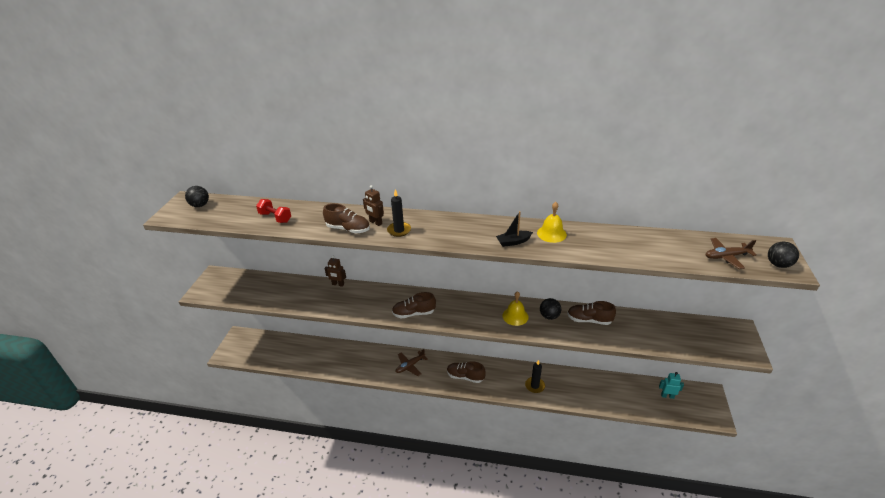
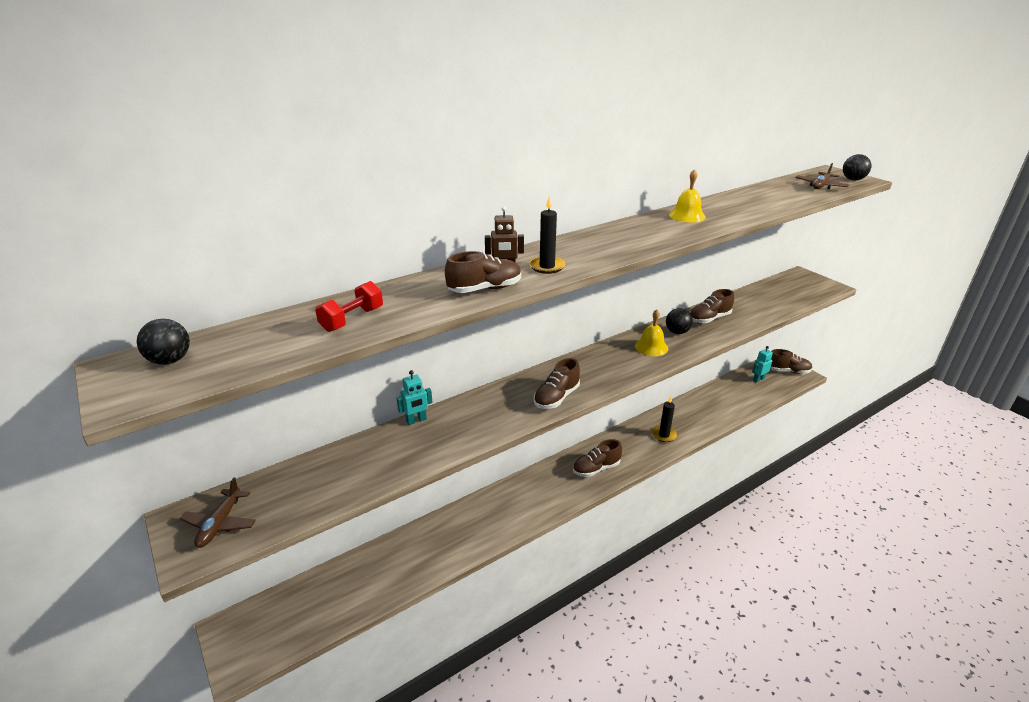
camera: 45 degrees left, 5 degrees down
(275, 217) = (352, 319): red dumbbell -> red dumbbell turned 45 degrees counterclockwise
(338, 284) = (416, 420): brown robot -> turquoise robot
(410, 366) = (528, 497): brown plane -> brown plane (220, 524)
(513, 242) = (672, 232): black boat -> none
(705, 406) = (788, 371): none -> brown shoe

